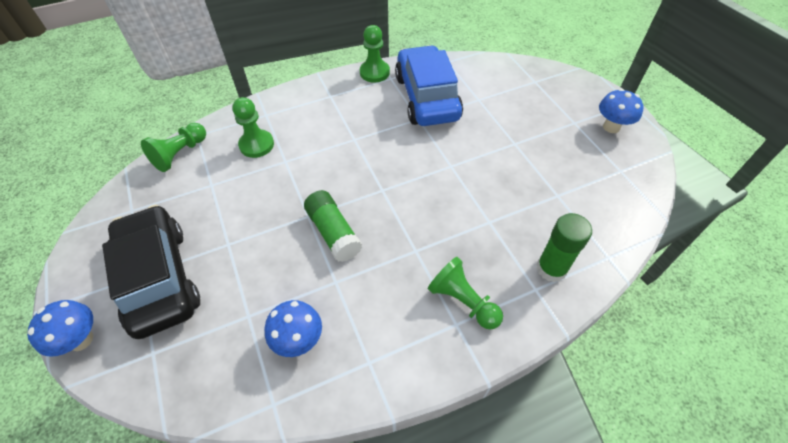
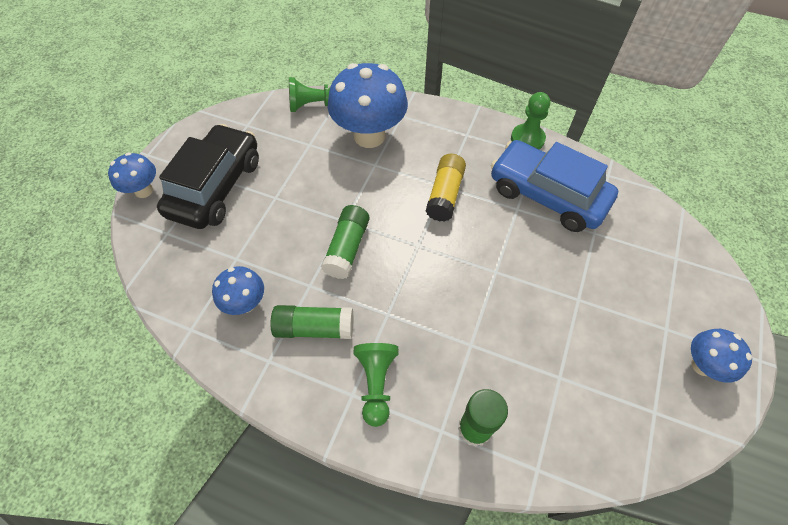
camera: 45 degrees right, 5 degrees up
(256, 145) = (369, 136): green pawn -> blue mushroom
(361, 144) = (445, 195): none -> yellow glue stick
(375, 306) = (314, 328): none -> green glue stick
(427, 97) = (547, 195): blue car -> blue car turned 90 degrees counterclockwise

